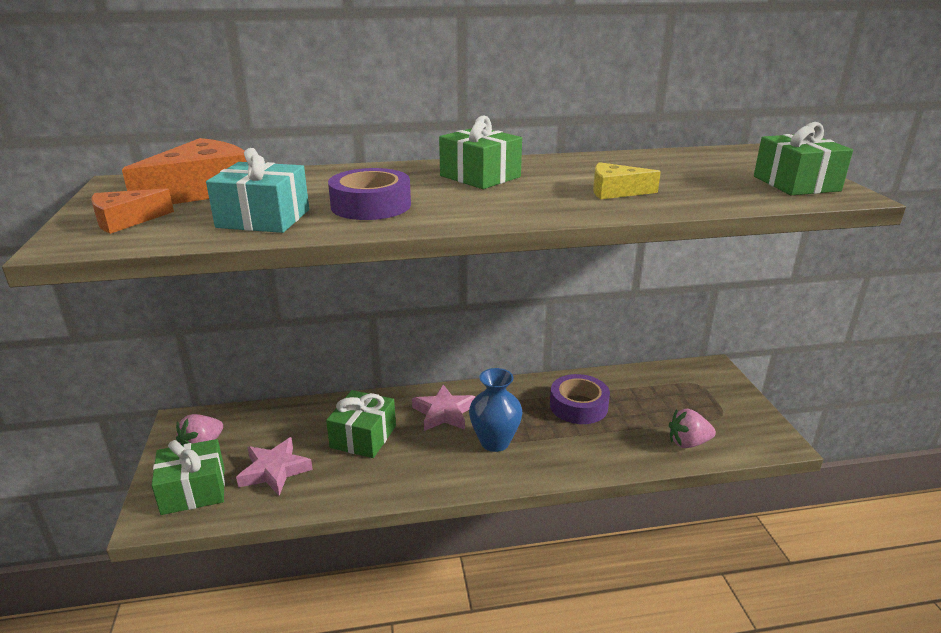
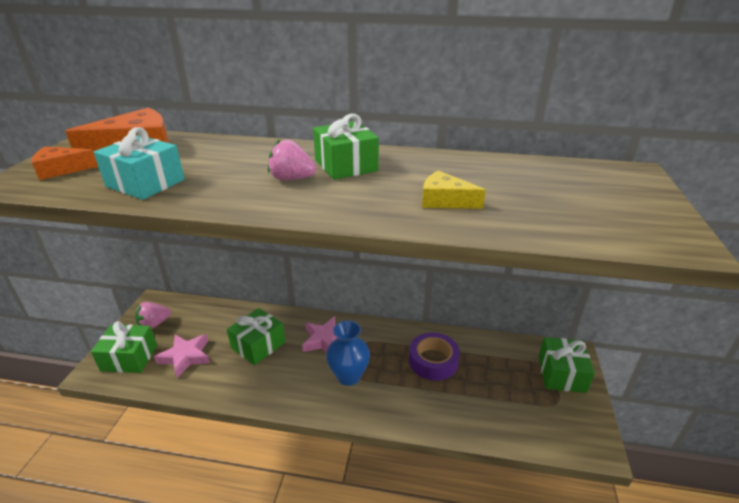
camera: 20 degrees right, 5 degrees up
(371, 205) = (231, 183): purple tape -> none
(688, 443) = (508, 423): pink strawberry -> pink strawberry (291, 179)
(796, 183) = (638, 220): green gift -> green gift (561, 374)

